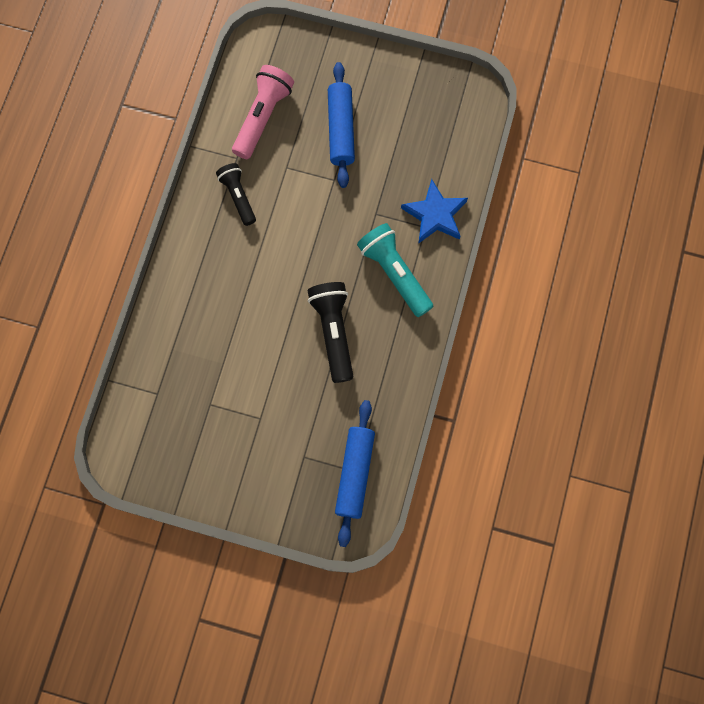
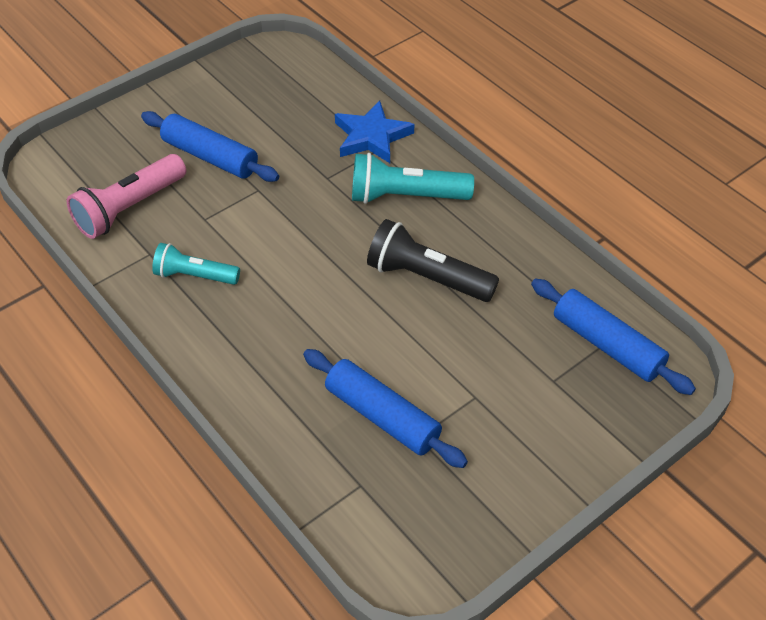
camera: 55 degrees left, 25 degrees down
(210, 375) = (382, 416): none -> blue rolling pin
(238, 196) = (195, 275): black flashlight -> turquoise flashlight
(263, 117) = (129, 208): pink flashlight -> pink flashlight turned 105 degrees counterclockwise

